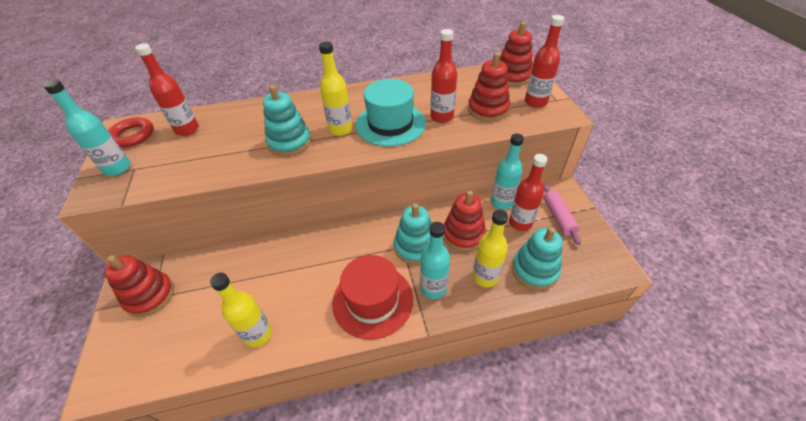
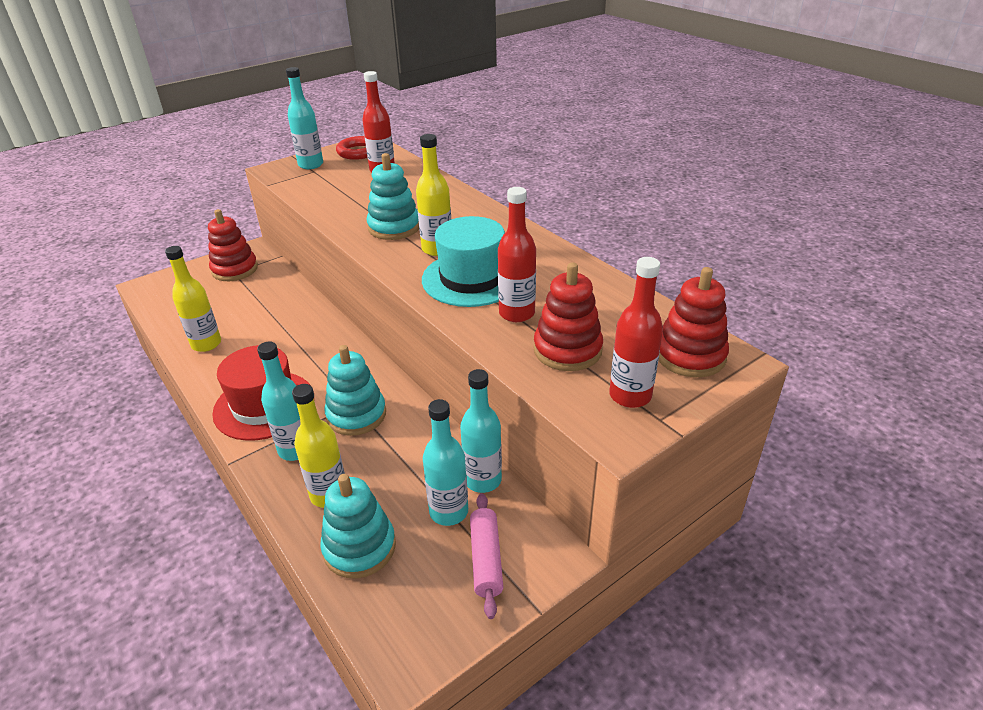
camera: 65 degrees right, 10 degrees down
(463, 234) = (397, 454): red stacking toy -> none
(520, 223) = (448, 511): red bottle -> turquoise bottle
(558, 217) = (486, 559): pink rolling pin -> pink rolling pin turned 60 degrees counterclockwise

